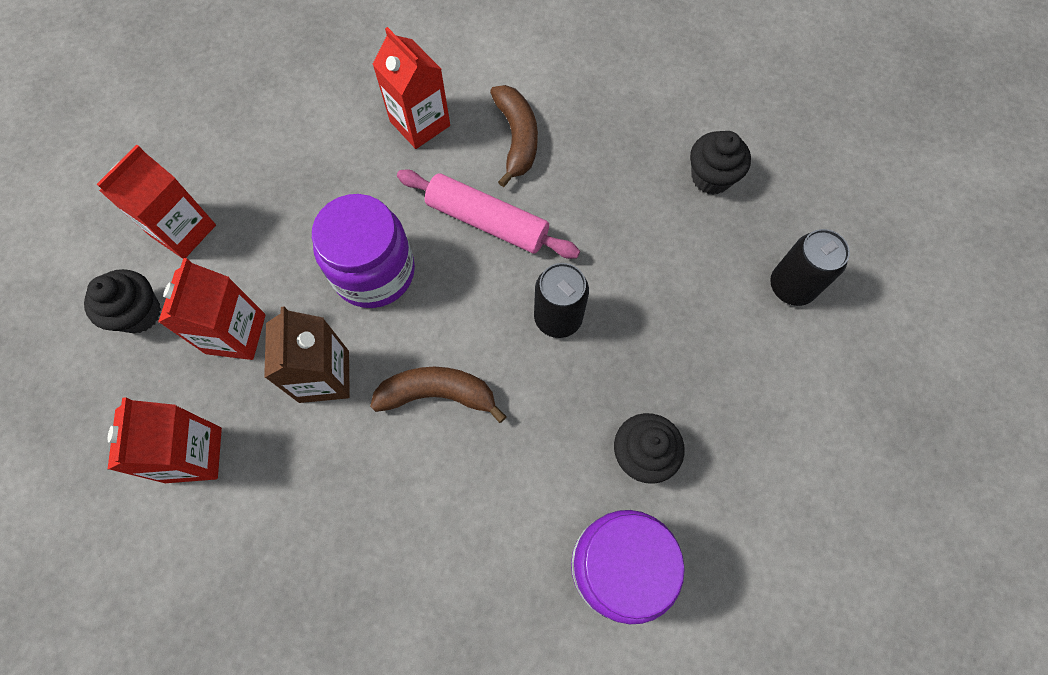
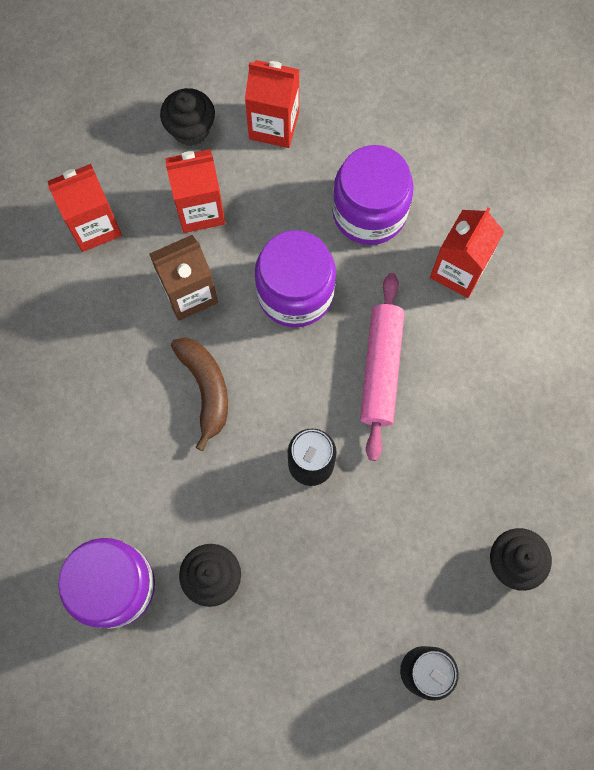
camera: 70 degrees right, 5 degrees up
(324, 177) = (369, 212): none -> purple jar
(516, 138) = (479, 363): brown banana -> none

